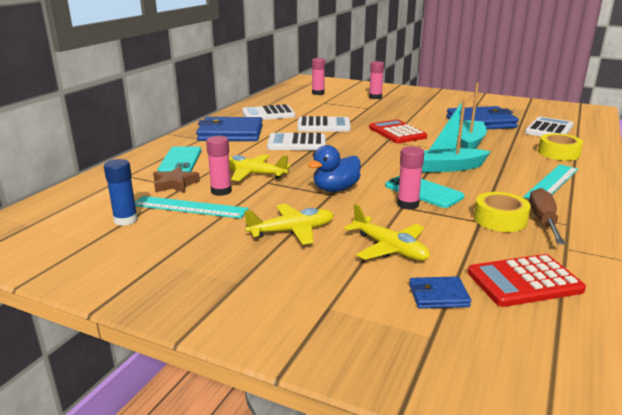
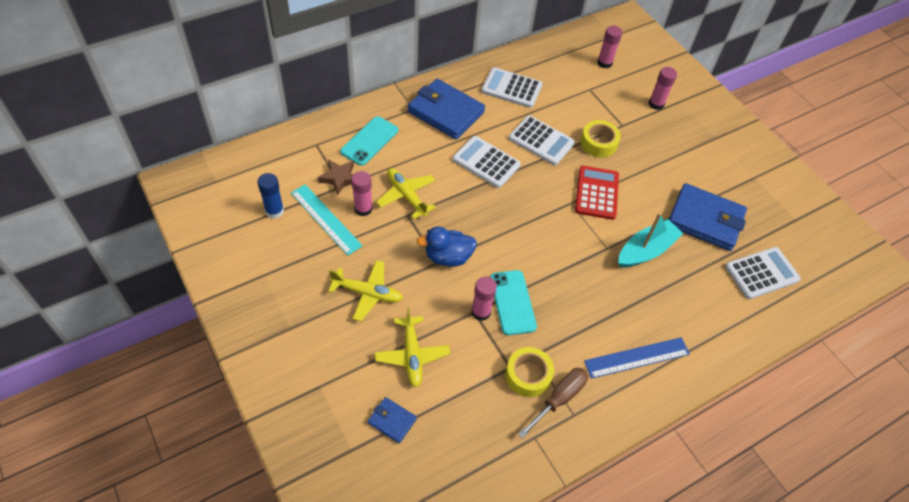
camera: 30 degrees right, 30 degrees up
(447, 168) = (573, 280): turquoise boat -> none
(524, 281) = (460, 447): red calculator -> none
(552, 183) = (637, 358): turquoise ruler -> blue ruler
(558, 153) = (709, 319): yellow tape -> yellow tape (598, 143)

